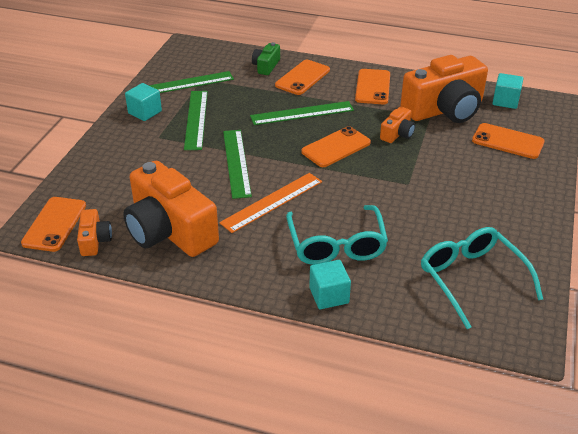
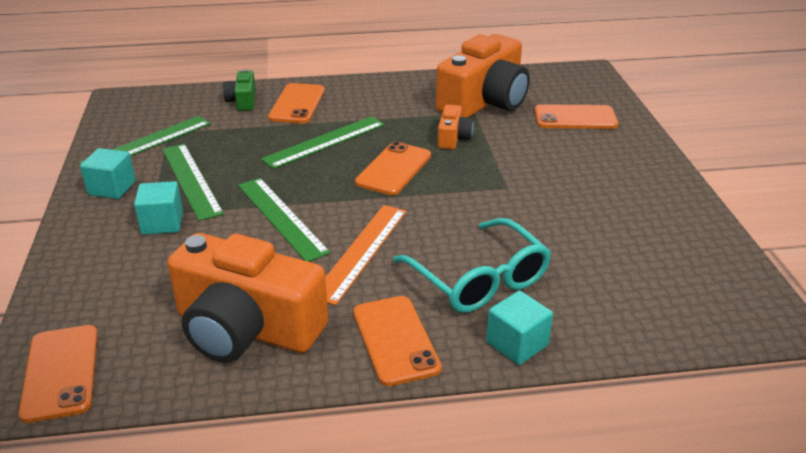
camera: 25 degrees left, 5 degrees down
(94, 240) = (141, 376): orange camera -> none
(372, 87) = (387, 96): orange phone -> orange phone (395, 340)
(472, 279) = (660, 271): turquoise glasses -> none
(505, 101) = (540, 80): turquoise cube -> turquoise cube (162, 223)

